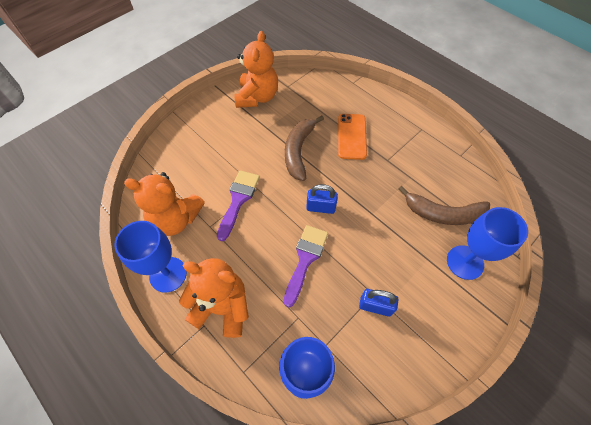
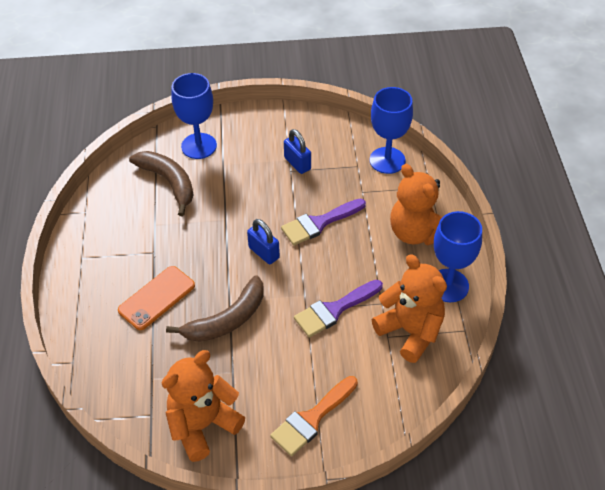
camera: 140 degrees left, 10 degrees down
(202, 133) = (312, 419): none -> orange brush

